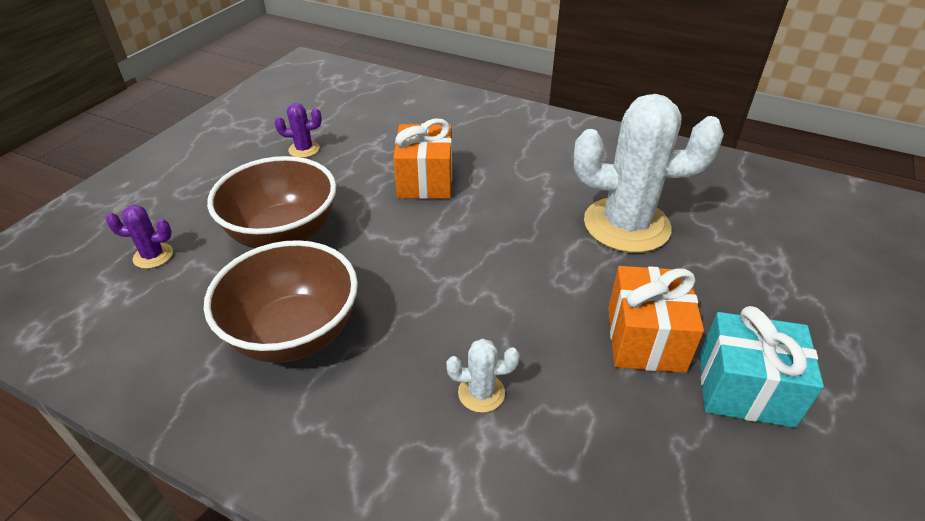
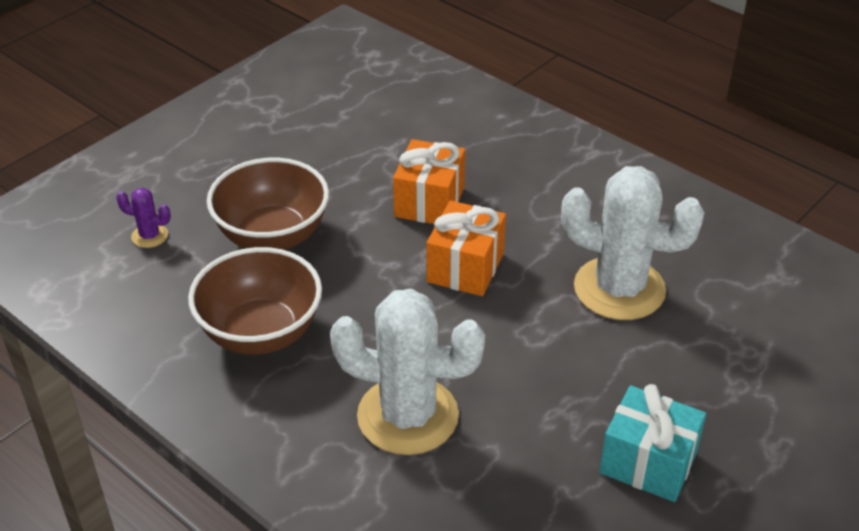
camera: 15 degrees right, 0 degrees up
(304, 149) = (314, 144): purple cactus -> none
(481, 393) = (408, 416): white cactus -> white cactus, size x2.39
(645, 339) = (578, 401): orange gift -> orange gift (465, 267)

